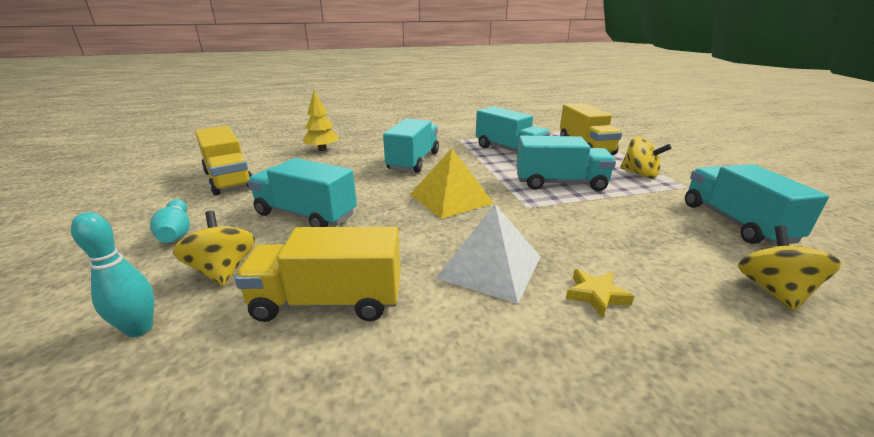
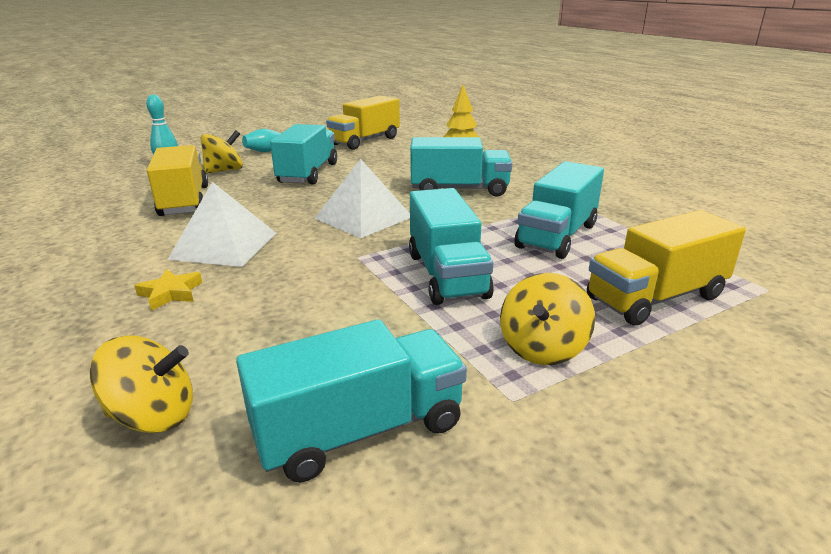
camera: 75 degrees right, 0 degrees up
(450, 198) = (363, 217): yellow pyramid -> white pyramid

